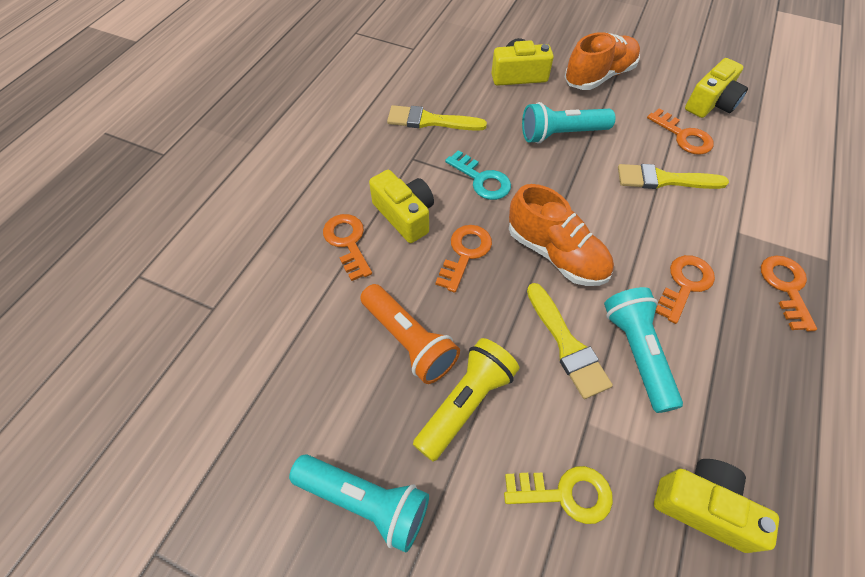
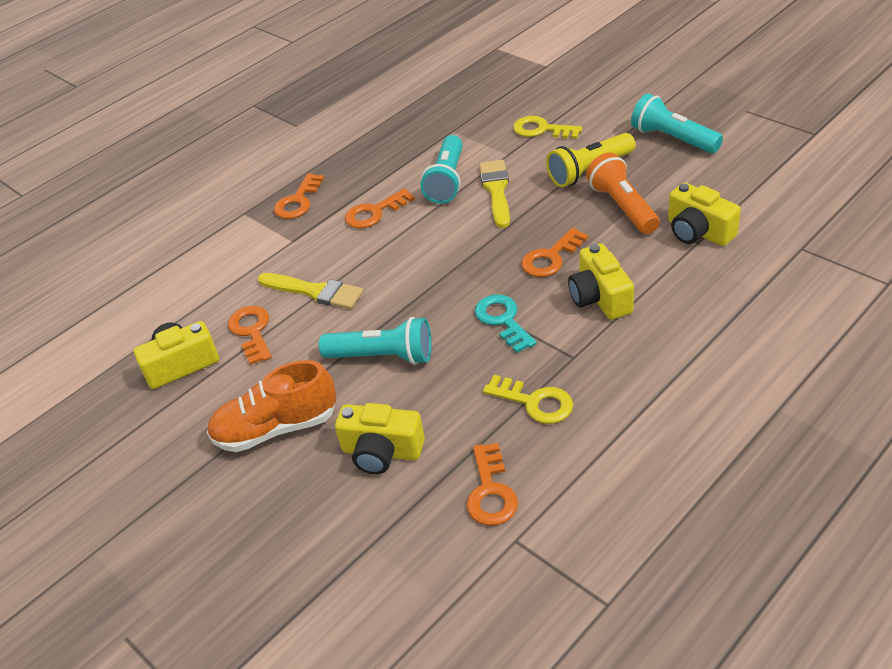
camera: 155 degrees left, 15 degrees down
(347, 242) = (665, 282): orange key -> orange key (491, 491)
(430, 121) = (534, 402): yellow brush -> yellow key
(555, 254) = (467, 246): orange shoe -> none
(702, 506) = (462, 118): yellow camera -> yellow camera (698, 232)

